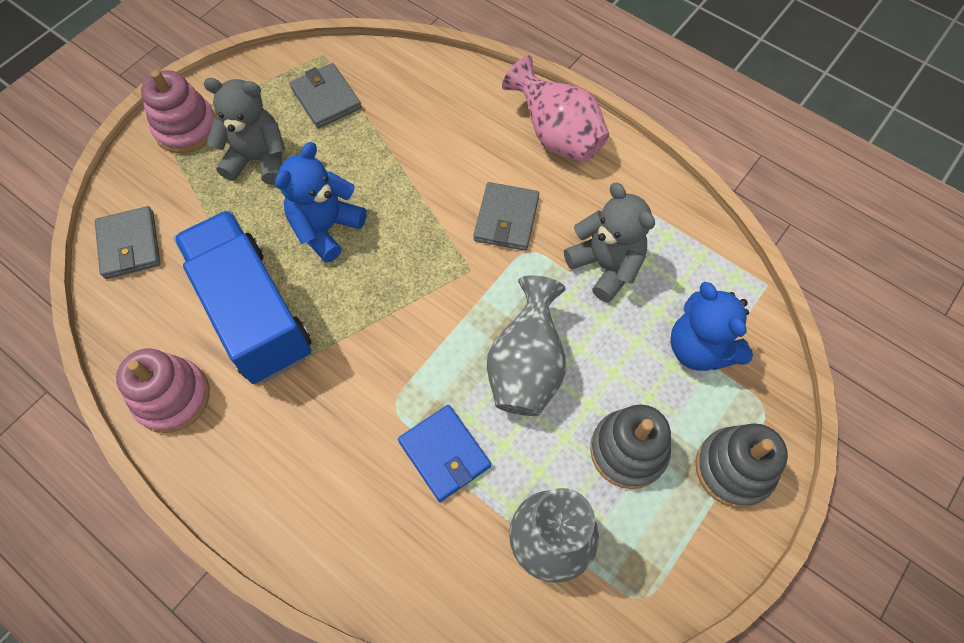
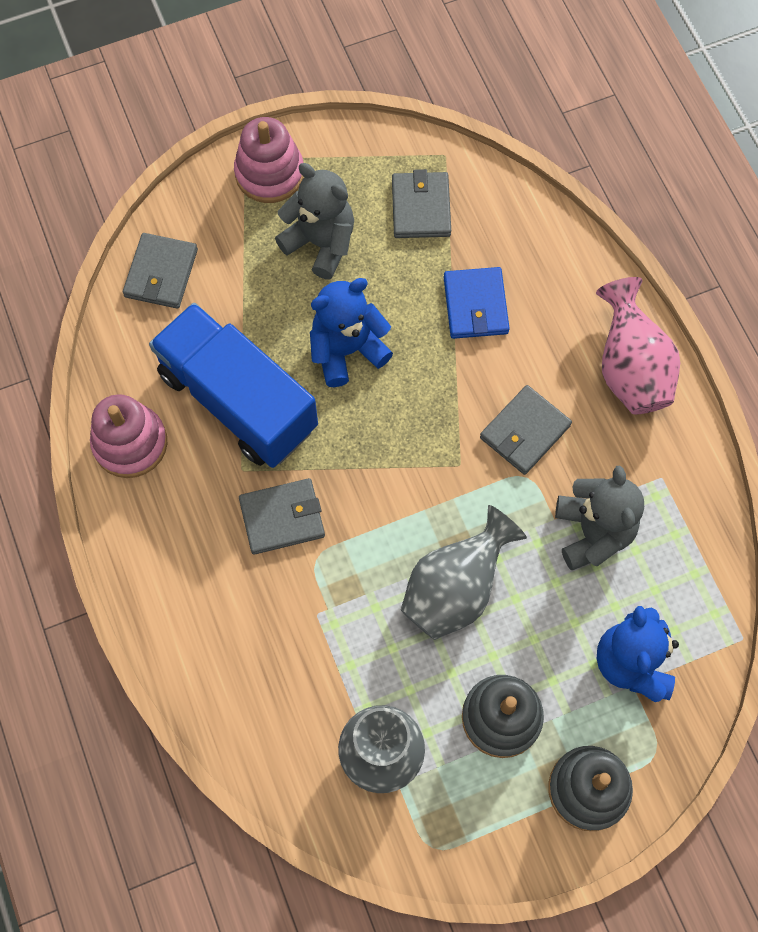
camera: 30 degrees right, 5 degrees up
(253, 312) = (238, 400): blue truck -> blue truck turned 45 degrees counterclockwise
(346, 388) = (282, 518): none -> grey wallet
(444, 454) = (335, 626): blue wallet -> blue wallet (475, 305)

